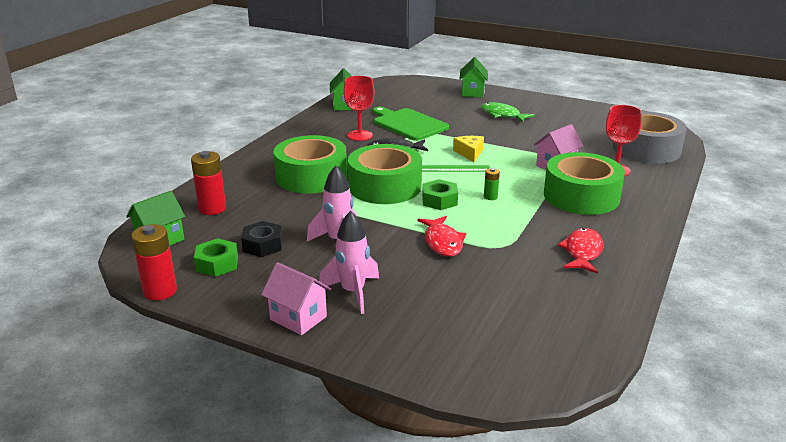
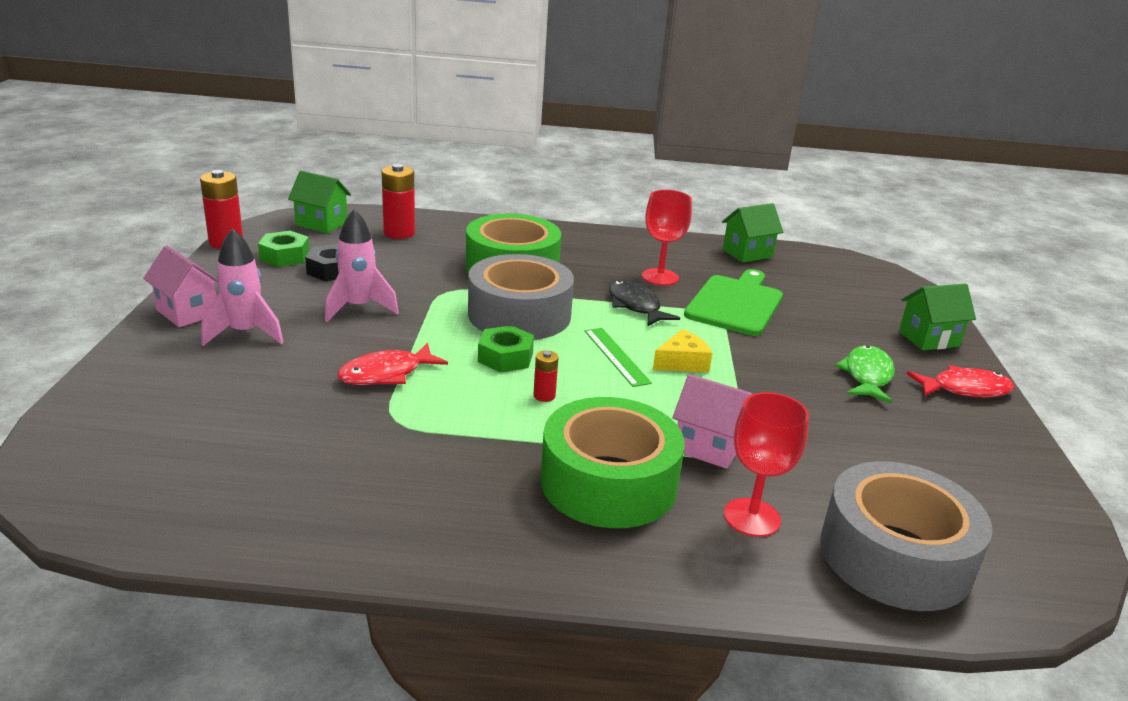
camera: 65 degrees right, 0 degrees up
(298, 318) = (187, 312): pink house -> pink house turned 60 degrees counterclockwise
(385, 186) = (519, 315): green tape -> grey tape
(490, 197) = (544, 396): green battery -> red battery
(582, 252) = (410, 496): red fish -> red fish (965, 389)

